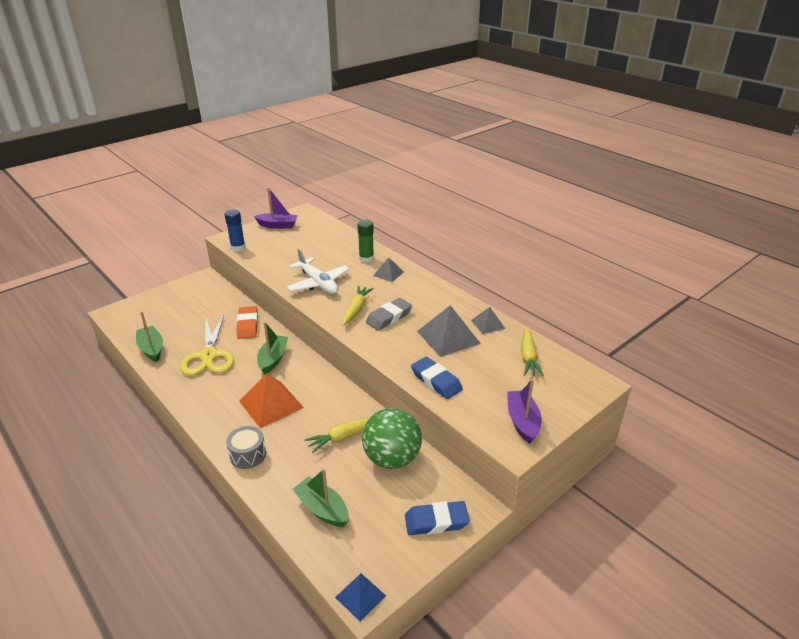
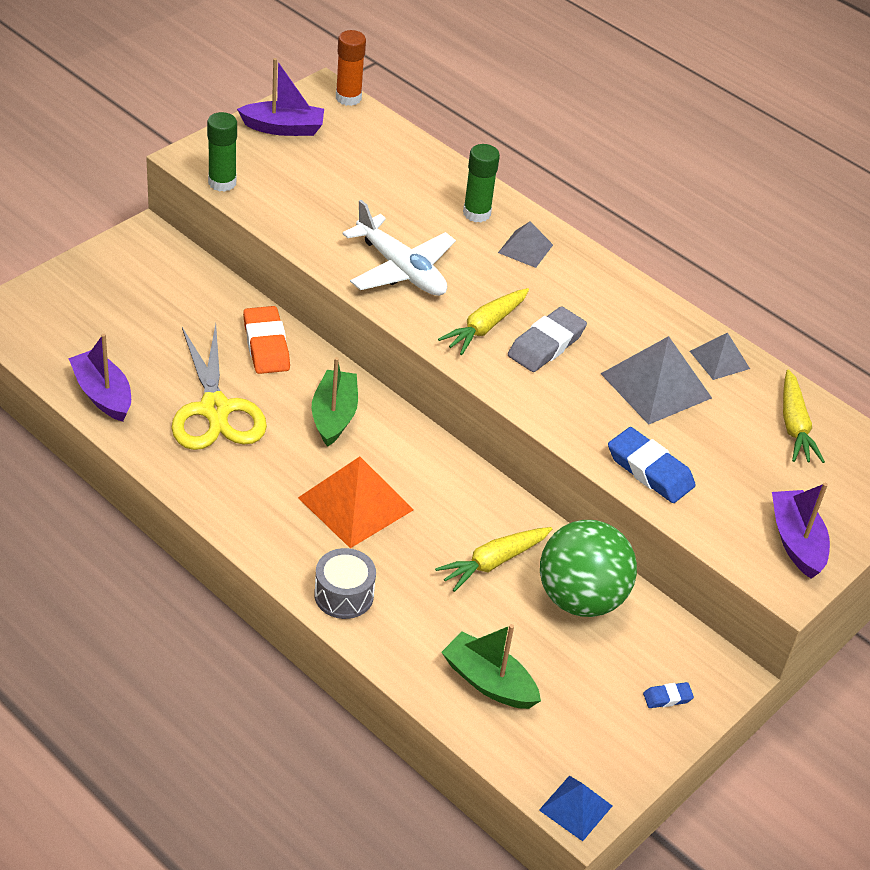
camera: 10 degrees left, 10 degrees up
(152, 349) = (103, 394): green boat -> purple boat
(238, 247) = (222, 182): blue glue stick -> green glue stick
(315, 213) = (348, 98): none -> orange glue stick
(356, 309) = (485, 327): yellow carrot -> yellow carrot turned 150 degrees counterclockwise
(436, 521) = (667, 697): blue eraser -> blue eraser, size x0.49

